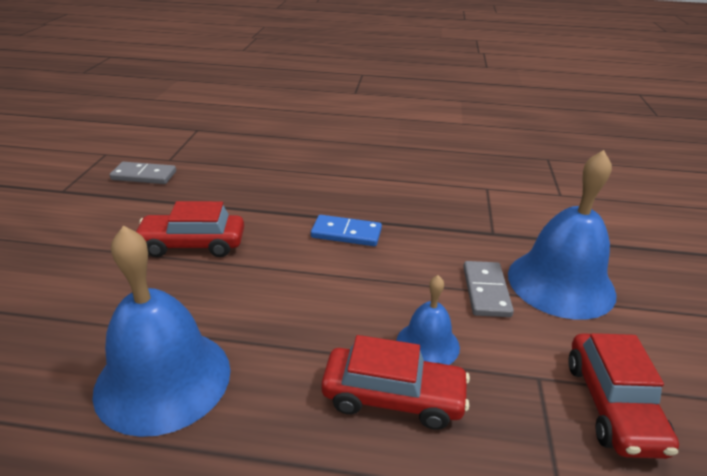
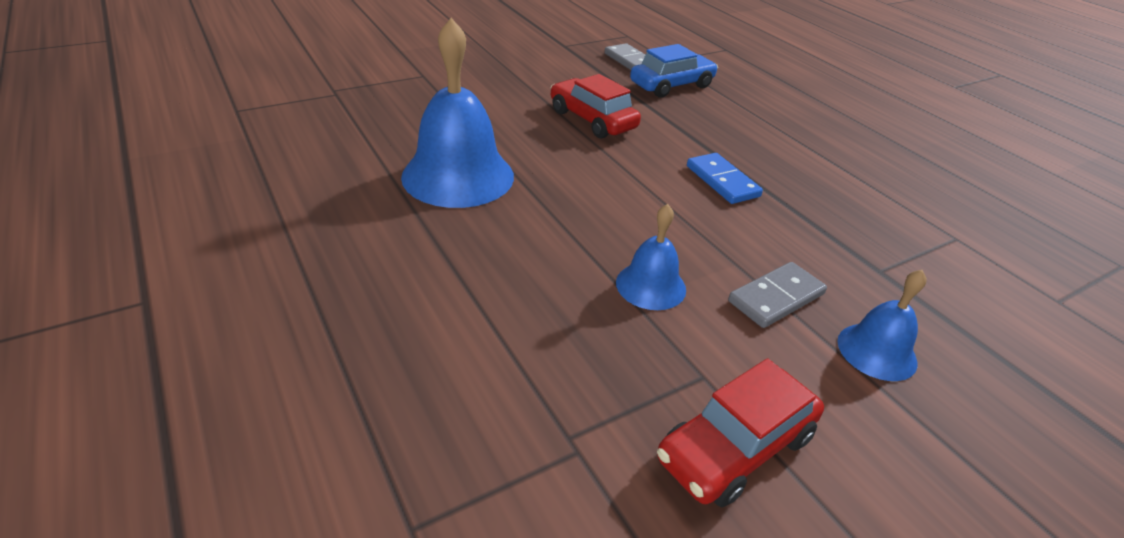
camera: 50 degrees right, 5 degrees up
(205, 179) = (671, 85): none -> blue car
(393, 397) = (567, 289): red car -> none
(561, 283) = (877, 351): blue bell -> blue bell, size x0.53

